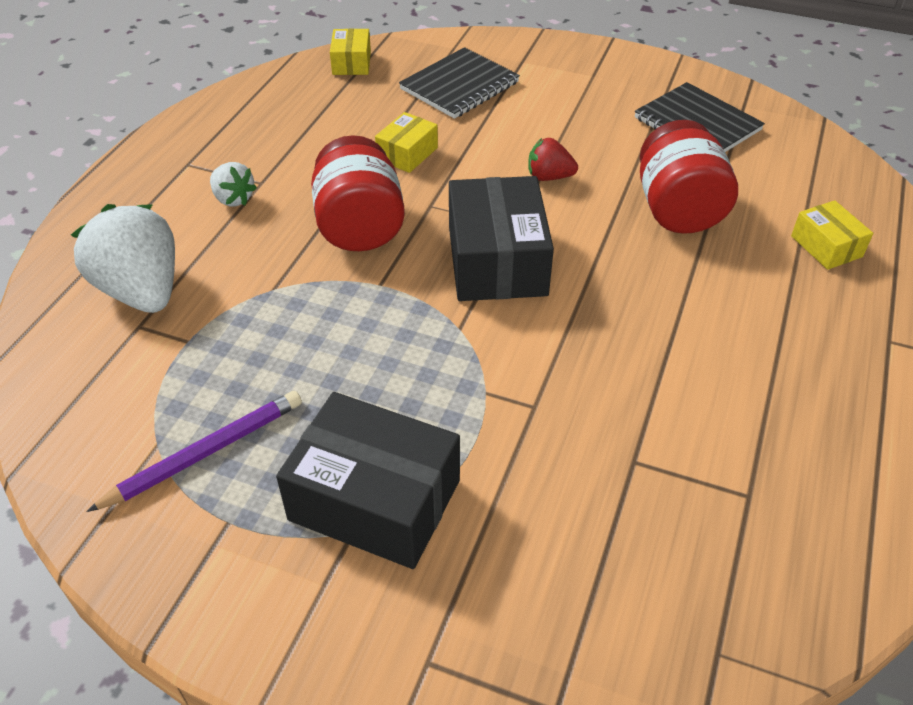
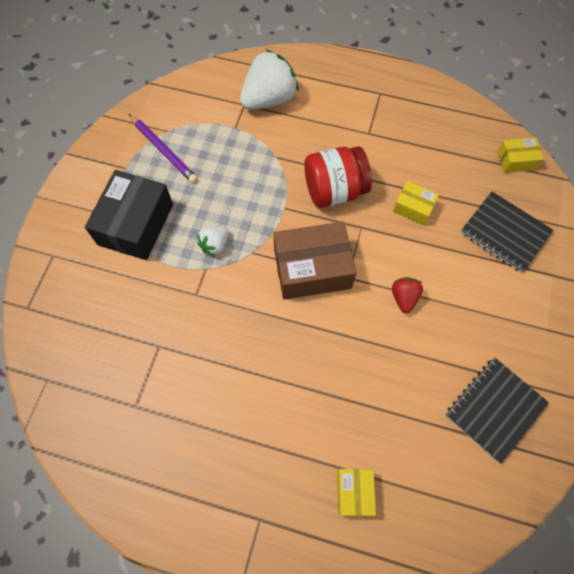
camera: 85 degrees right, 20 degrees up
(233, 199) = (350, 122): white strawberry -> white strawberry (215, 245)
(497, 261) = (312, 269): black box -> brown box
(678, 210) = (380, 385): red jar -> none
(826, 246) = (354, 492): yellow box -> yellow box turned 60 degrees counterclockwise

